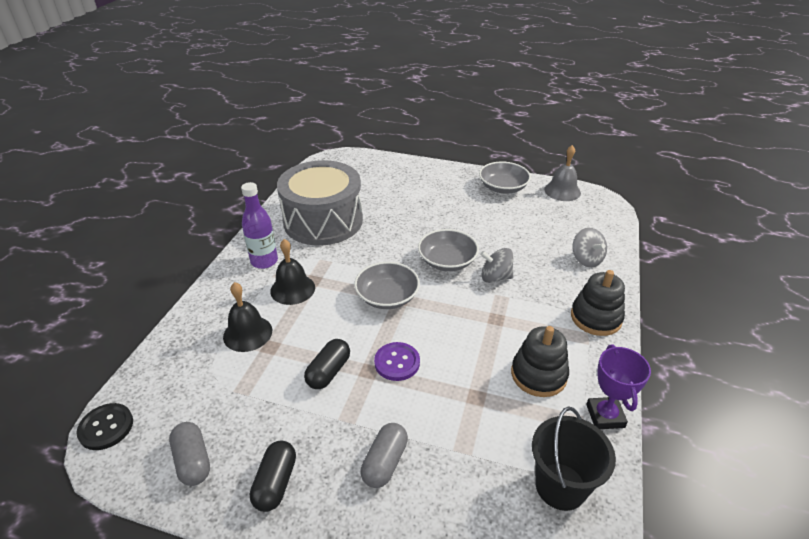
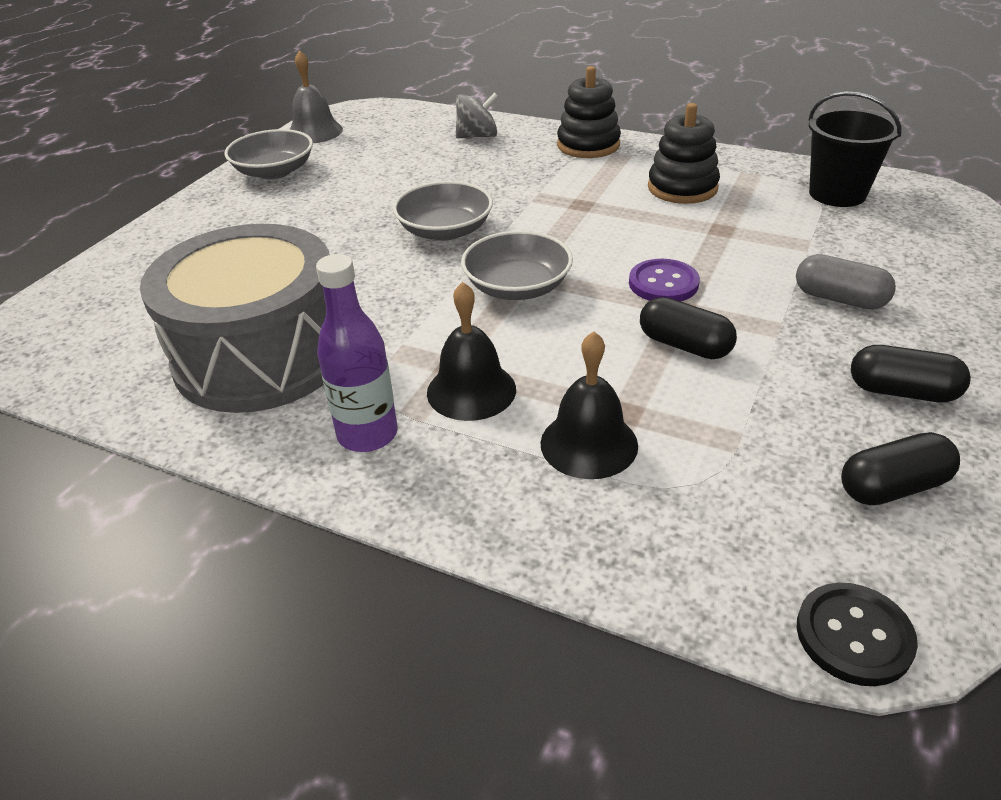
camera: 80 degrees left, 0 degrees up
(193, 461) = (892, 487): grey capsule -> black capsule
(495, 277) = (495, 197): grey spinning top -> none
(605, 416) = (739, 160): purple trophy -> none

